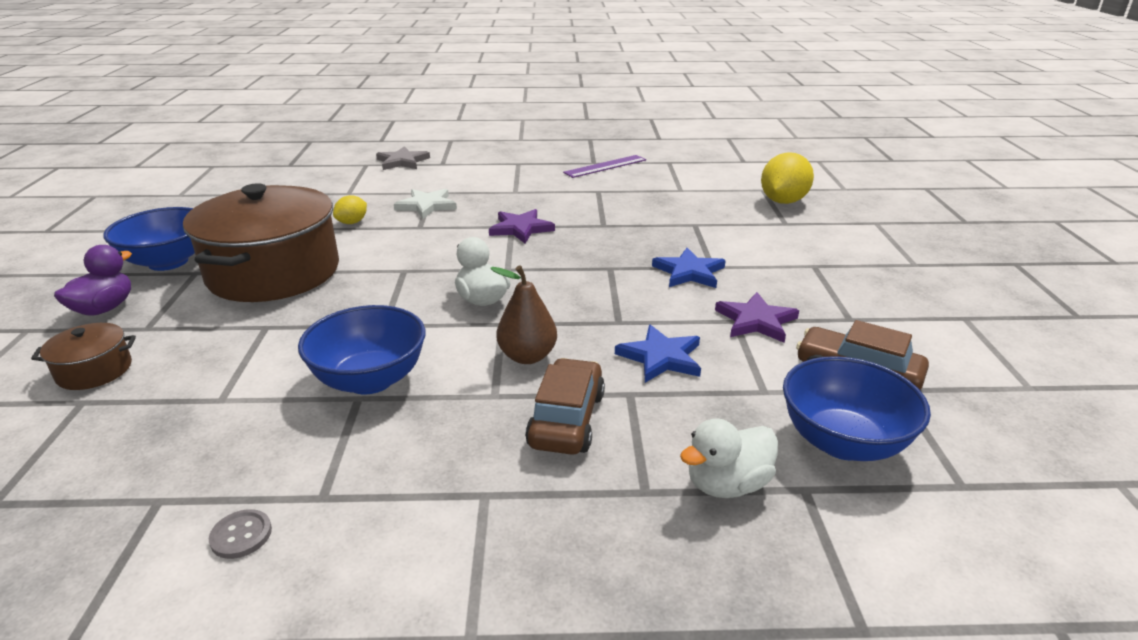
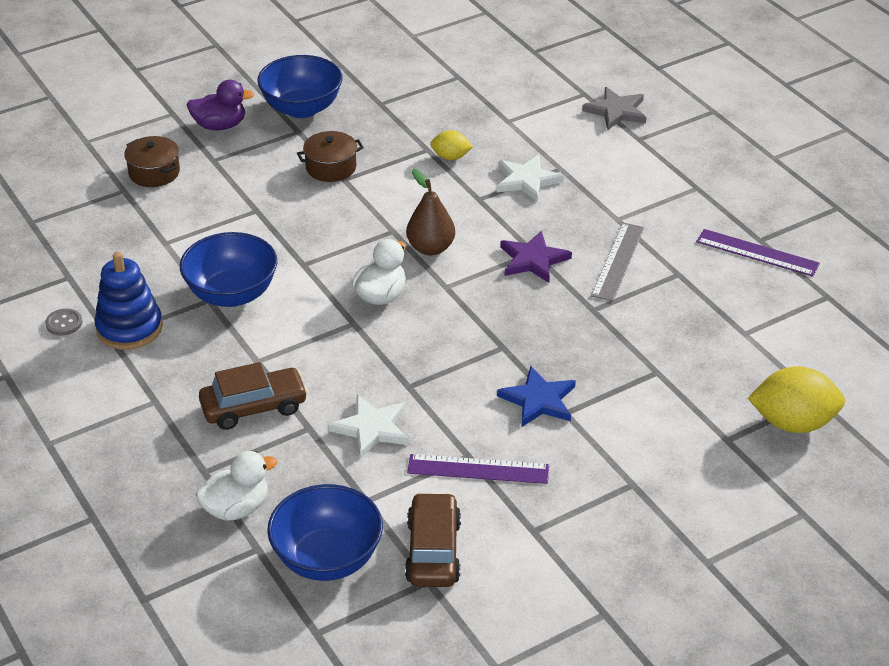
camera: 60 degrees right, 10 degrees up
(274, 272) = (331, 167): brown pot -> brown pot, size x0.43
(328, 475) = (129, 328): none -> blue stacking toy
(527, 356) = (317, 356): brown pear -> brown pear (430, 248)
(561, 203) = (617, 261): none -> grey ruler
(661, 357) = (372, 428): blue star -> white star
(727, 484) = (236, 508): white duck -> white duck turned 120 degrees clockwise
(756, 321) = (478, 469): purple star -> purple ruler

